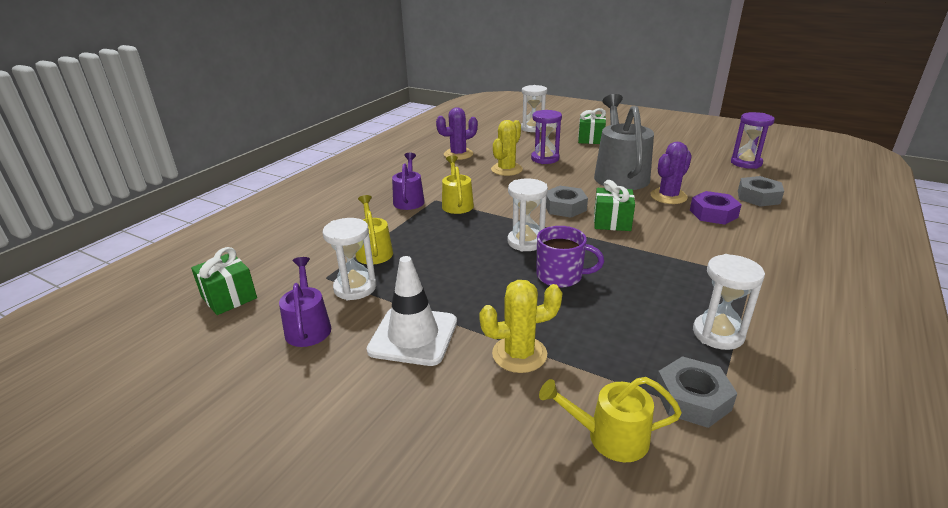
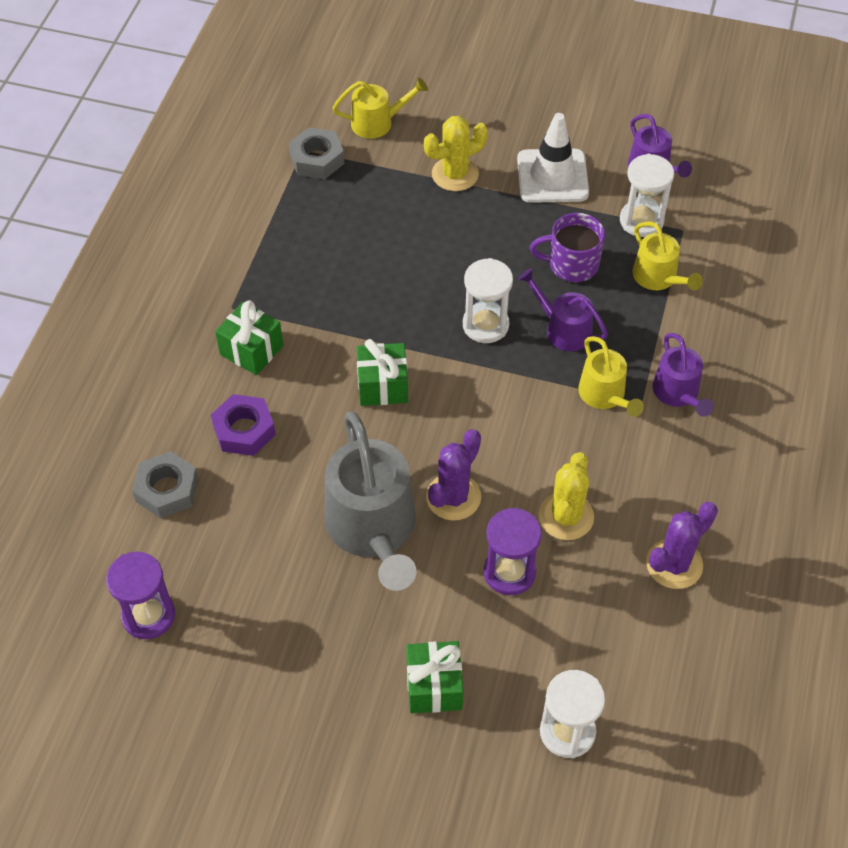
camera: 165 degrees right, 25 degrees up
(229, 297) = (756, 188): green gift -> green gift (251, 350)
(467, 233) = (563, 329): none -> purple watering can
(560, 276) = (434, 273): purple mug -> purple mug (572, 264)
(564, 207) = (450, 412): grey nut -> none
(668, 196) = (300, 468): purple cactus -> purple cactus (453, 497)
(718, 334) = (284, 223): white hourglass -> none

